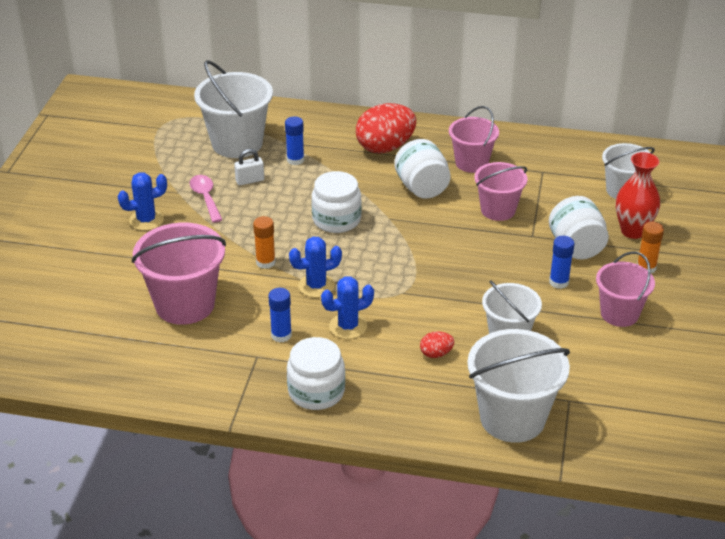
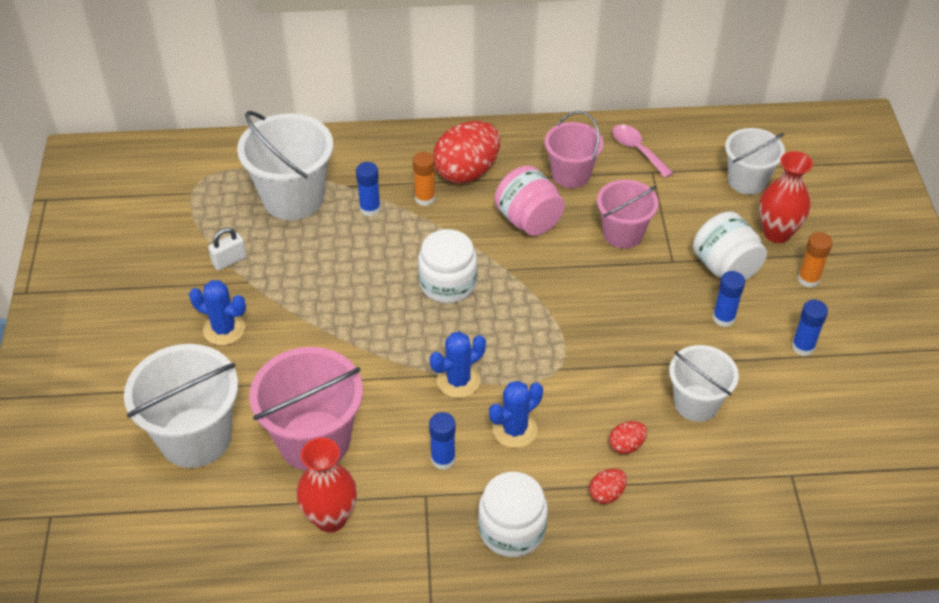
camera: 15 degrees left, 10 degrees up
(146, 220) = (224, 329): blue cactus -> blue cactus turned 60 degrees clockwise
(176, 357) = (330, 518): none -> red vase
(205, 198) = (284, 283): pink spoon -> pink spoon (637, 150)
(250, 180) = (327, 248): white padlock -> white padlock (229, 261)
(265, 262) = (387, 360): orange glue stick -> orange glue stick (425, 198)
(405, 383) = (606, 494): none -> red egg
(422, 188) = (528, 220): white jar -> pink jar
(512, 418) = (741, 514): white bucket -> white bucket (195, 437)
(619, 314) = (803, 347): pink bucket -> blue glue stick

